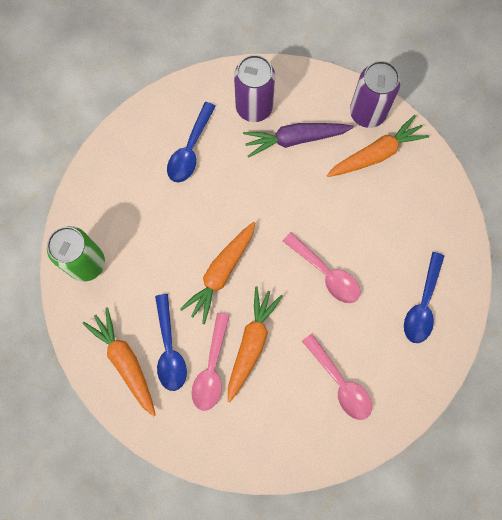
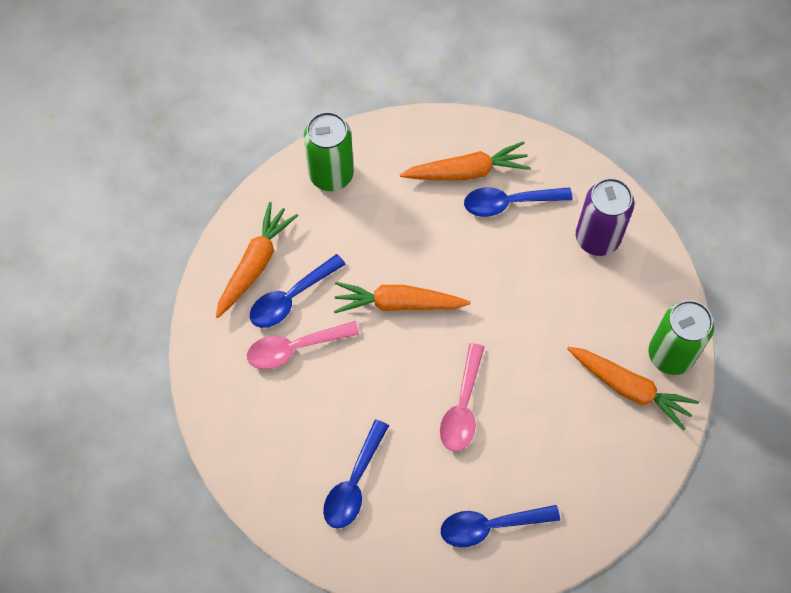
camera: 60 degrees right, 10 degrees down
(251, 343) = (343, 372): orange carrot -> orange carrot (467, 171)
(295, 139) = (590, 297): purple carrot -> none
(340, 383) = (354, 483): pink spoon -> blue spoon
(367, 113) = (670, 355): purple can -> green can

